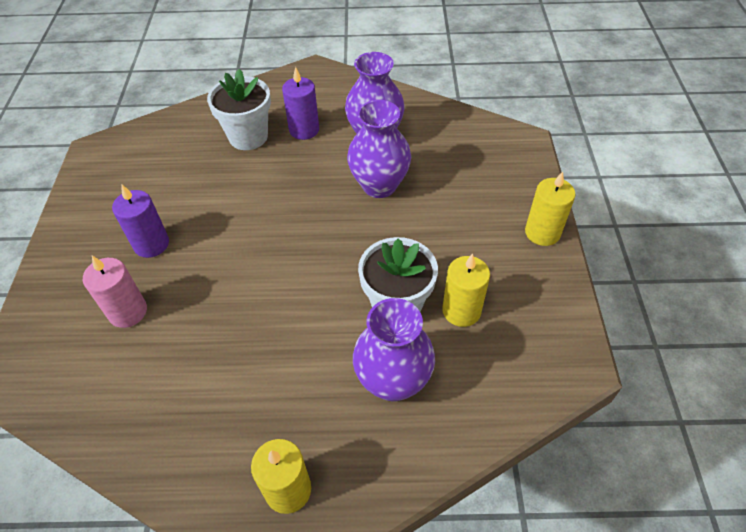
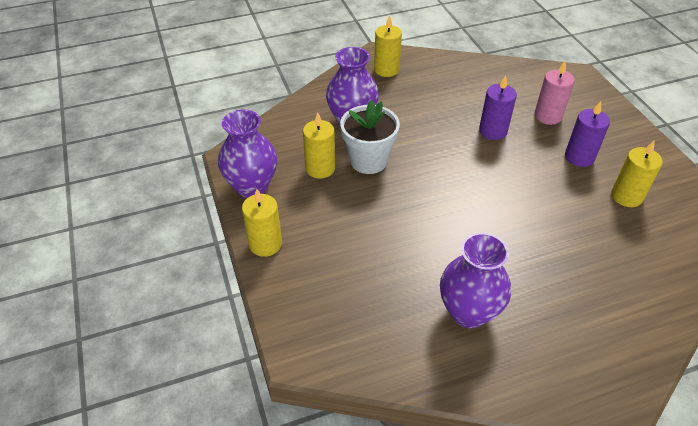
camera: 160 degrees right, 5 degrees down
(153, 190) = (626, 196): none -> yellow candle
(248, 137) = (599, 274): white flower pot -> none
(304, 130) = (549, 299): purple candle -> purple candle (493, 131)
(379, 185) = (431, 253): purple vase -> purple vase (252, 186)

